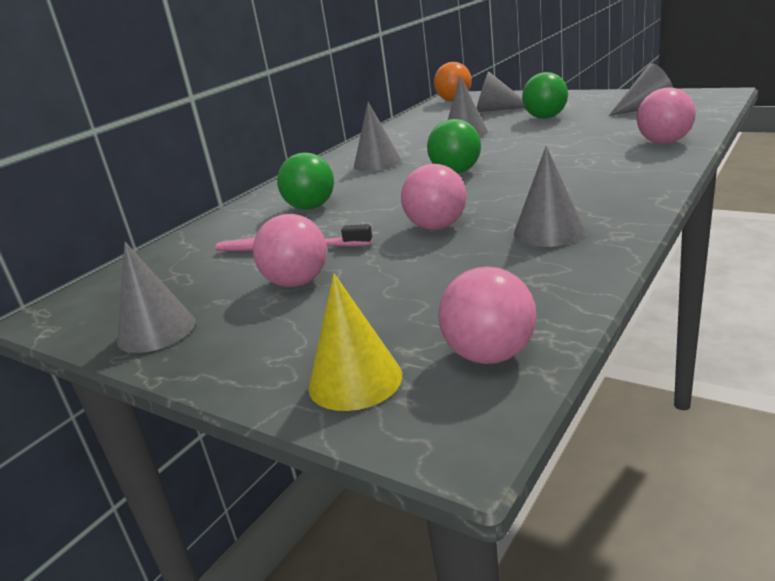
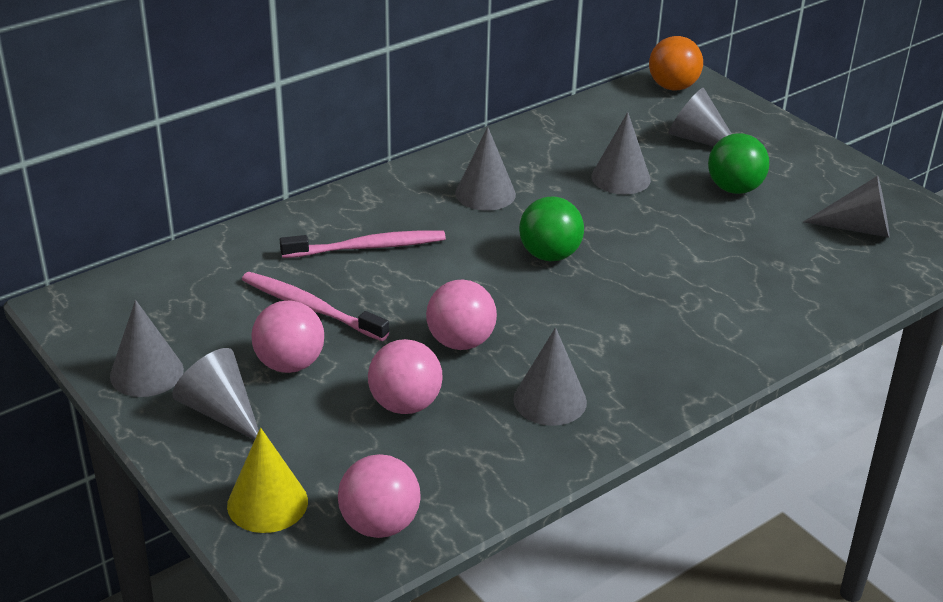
camera: 15 degrees right, 10 degrees up
(251, 332) = (220, 411): none -> grey cone
(311, 207) = (368, 247): green ball -> pink toothbrush
(664, 142) = (799, 309): pink ball -> pink ball (405, 404)

